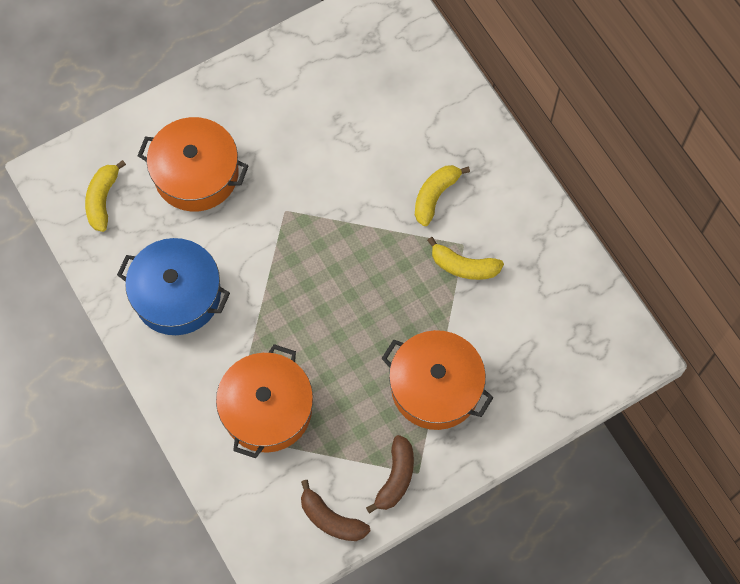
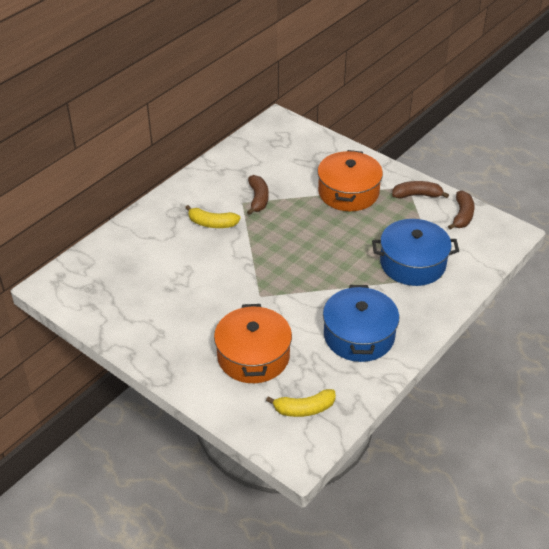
camera: 110 degrees left, 25 degrees down
(267, 409) = (412, 263): orange pot -> blue pot
(463, 266) = (258, 199): yellow banana -> brown banana

